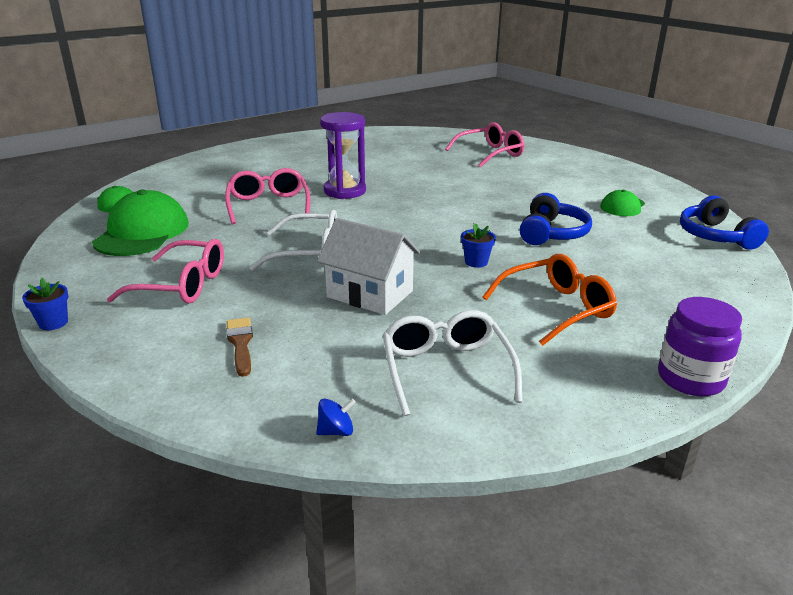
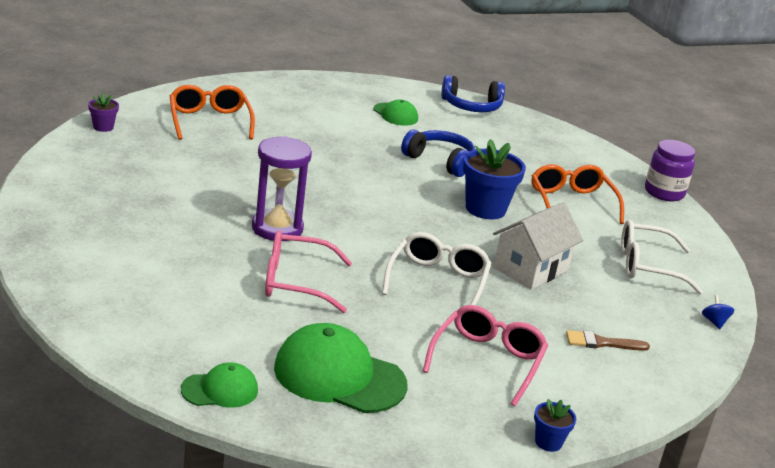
camera: 80 degrees left, 0 degrees up
(435, 133) = (103, 127): none -> purple flower pot
(476, 262) = (485, 209): blue flower pot -> blue flower pot, size x1.99
(490, 154) = (209, 121): pink glasses -> orange glasses

